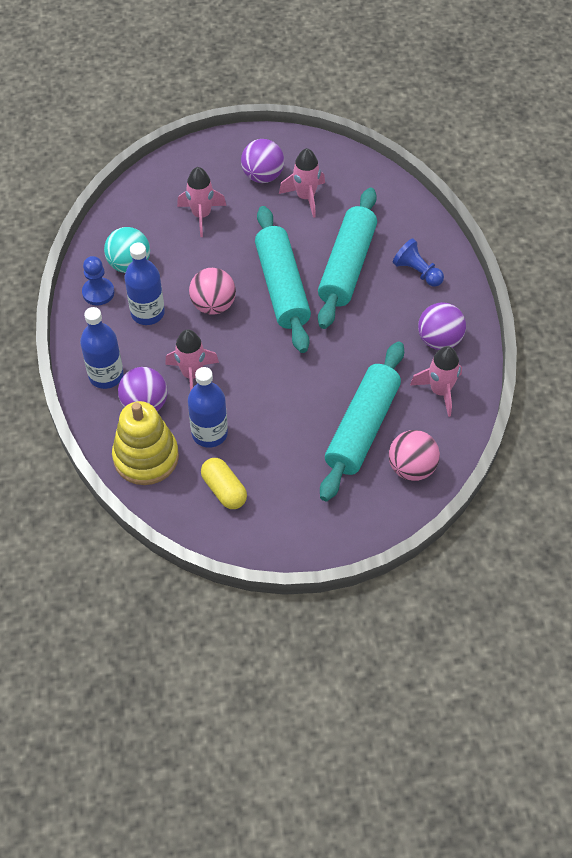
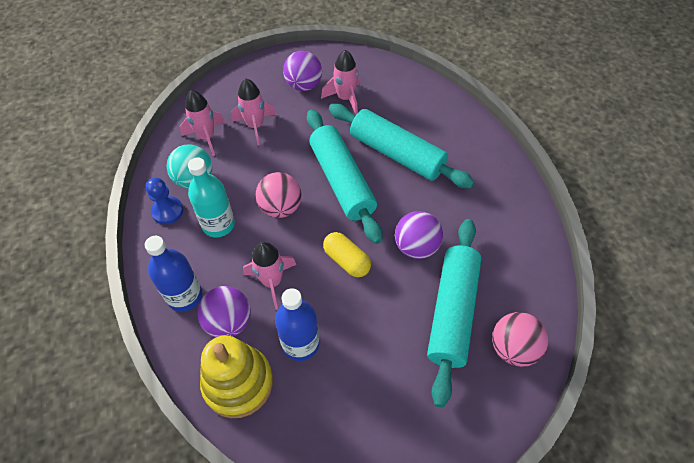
camera: 10 degrees left, 0 degrees up
(147, 313) = (218, 224): blue bottle -> turquoise bottle
(224, 490) = (327, 408): yellow capsule -> yellow capsule (346, 260)
(347, 266) = (397, 154): turquoise rolling pin -> turquoise rolling pin turned 60 degrees counterclockwise
(417, 272) = (460, 150): blue pawn -> none
(439, 340) = (499, 210): purple ball -> purple ball (416, 247)
(440, 391) = (515, 261): pink rocket -> pink rocket (206, 137)

